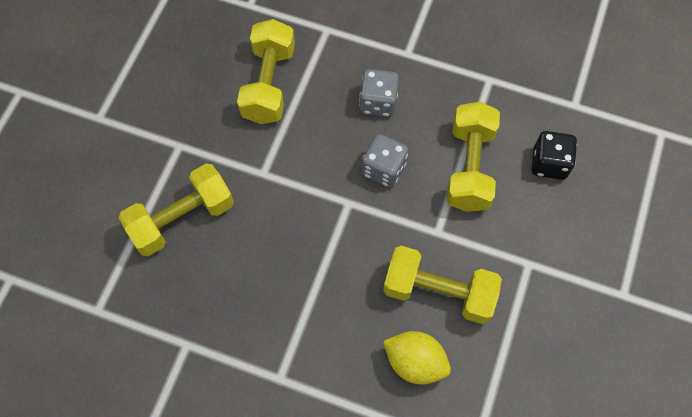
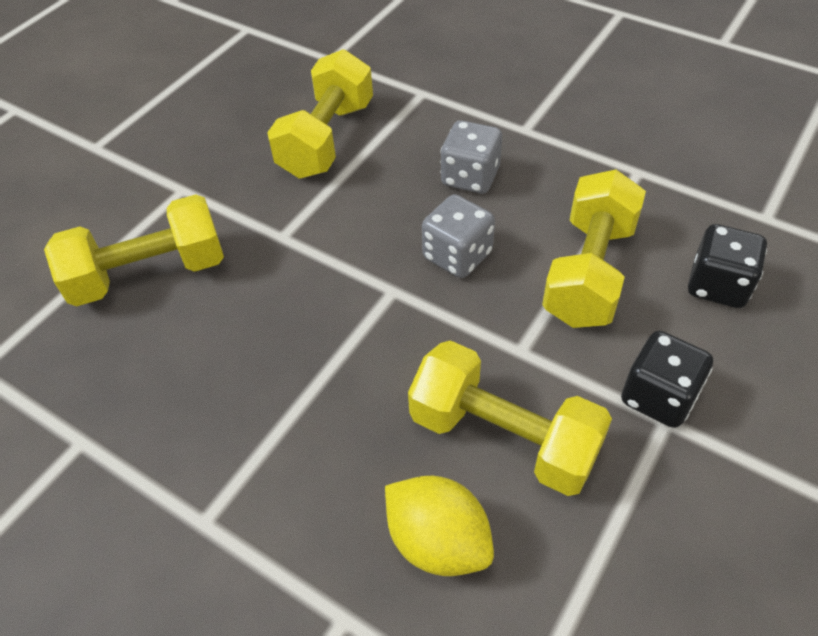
camera: 15 degrees right, 15 degrees down
(522, 248) = (658, 396): none -> black dice

